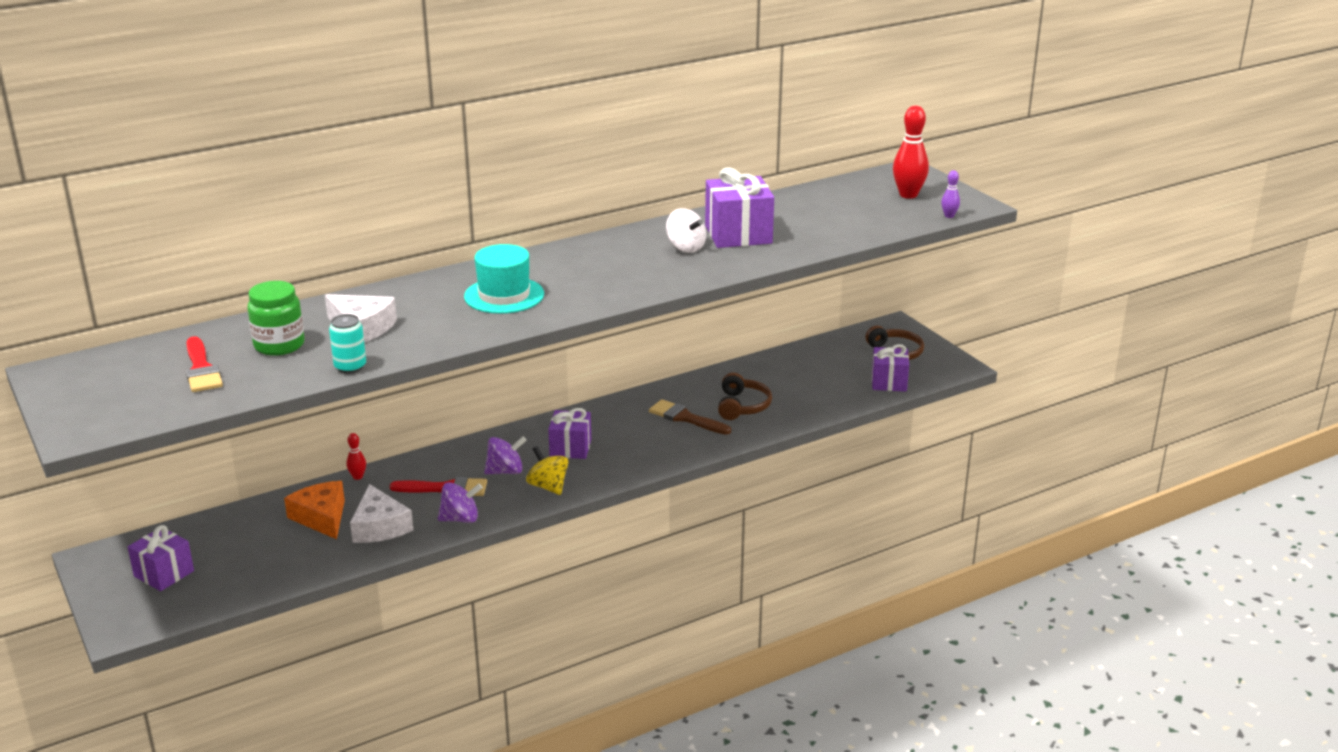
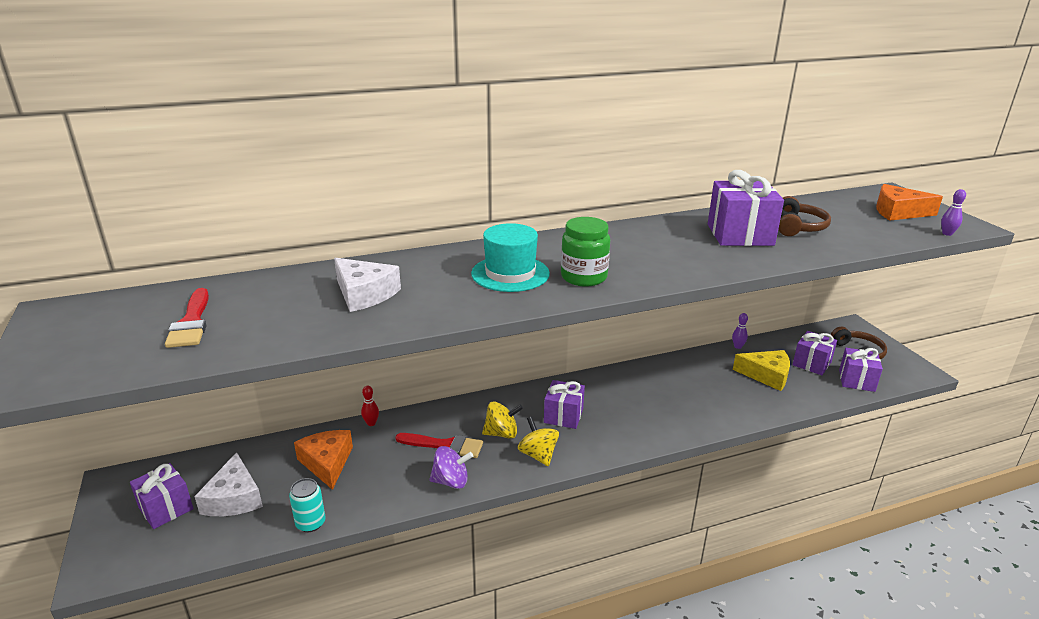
camera: 10 degrees right, 0 degrees up
(279, 345) = (278, 304): green jar -> green jar (583, 277)
(350, 367) = (336, 335): turquoise can -> turquoise can (310, 523)
(380, 526) = (375, 480): white cheese -> white cheese (234, 498)
(505, 471) = (501, 433): purple spinning top -> yellow spinning top
(685, 247) = (689, 243): white spinning top -> none
(685, 418) = (669, 396): brown brush -> none
(742, 406) = (721, 390): brown headphones -> brown headphones (798, 227)
(762, 359) = (738, 346): none -> purple bowling pin
(792, 386) = (766, 375): none -> yellow cheese
(843, 369) = (811, 363): none -> purple gift
(908, 195) = (898, 212): red bowling pin -> orange cheese

